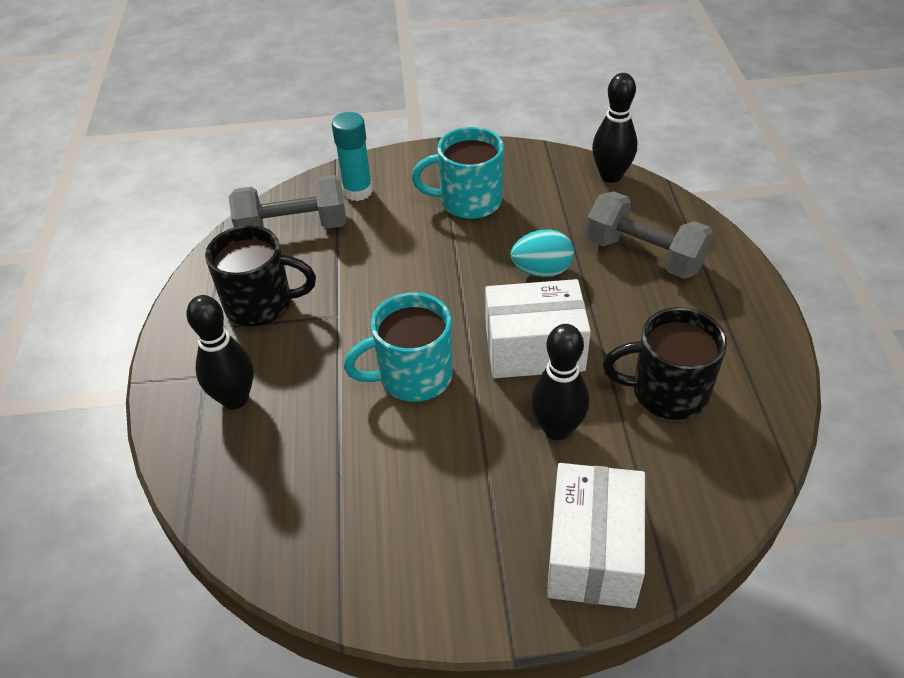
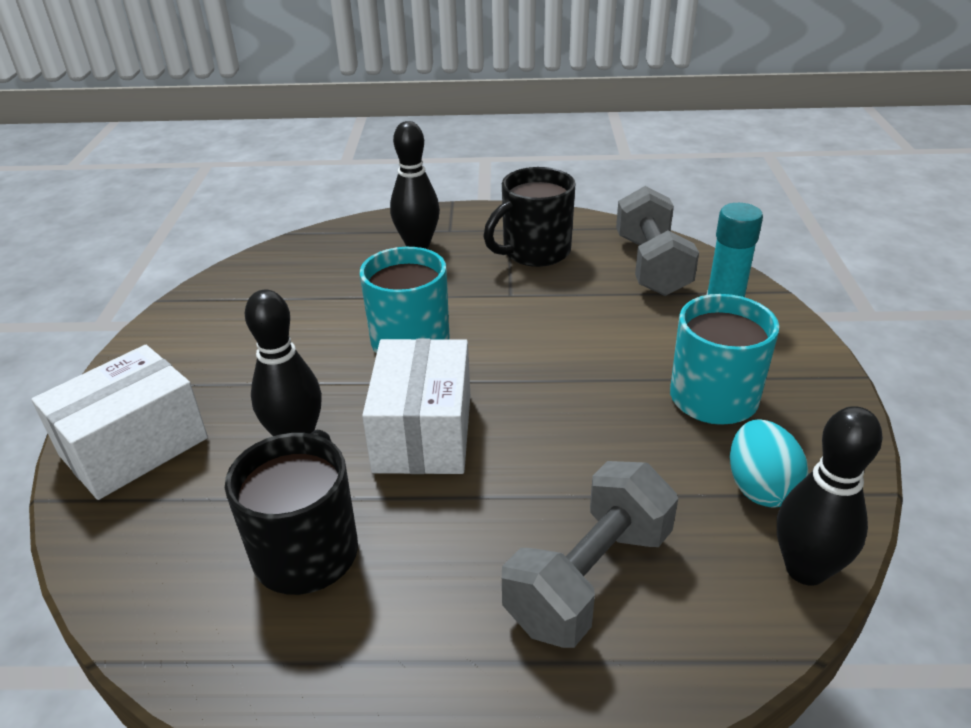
camera: 95 degrees right, 10 degrees down
(261, 304) = (534, 252): black mug -> black mug turned 45 degrees clockwise
(542, 271) = (563, 454): turquoise egg -> turquoise egg (760, 487)
(593, 552) = (134, 446): white box -> white box turned 60 degrees counterclockwise

